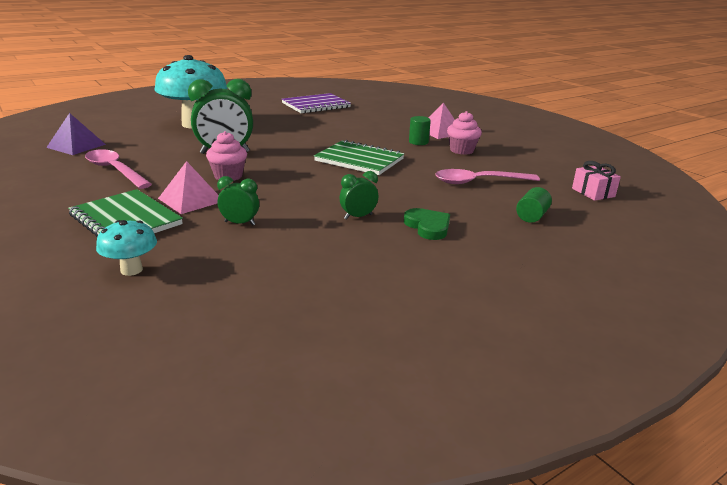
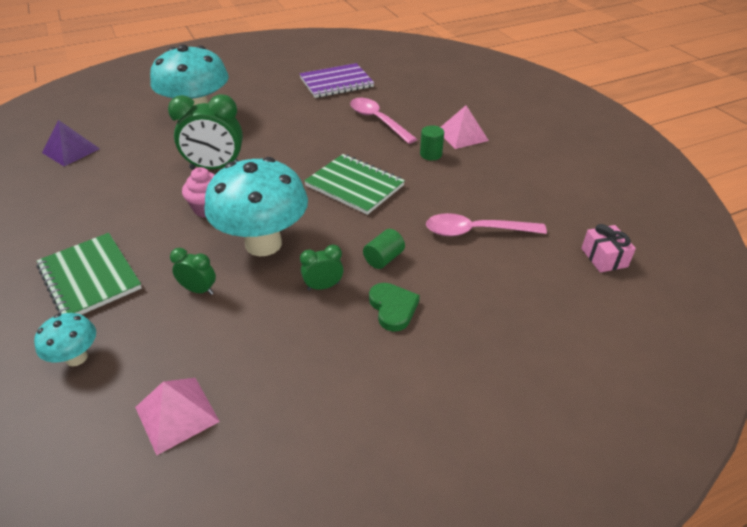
camera: 10 degrees right, 15 degrees up
(115, 170) = (98, 194): pink spoon -> pink spoon (377, 120)
(191, 200) = (160, 247): pink pyramid -> pink pyramid (177, 414)
(290, 194) = (263, 244): none -> turquoise mushroom
(461, 150) = (475, 172): pink cupcake -> none
(531, 216) = (515, 297): green cylinder -> green cylinder (383, 258)

